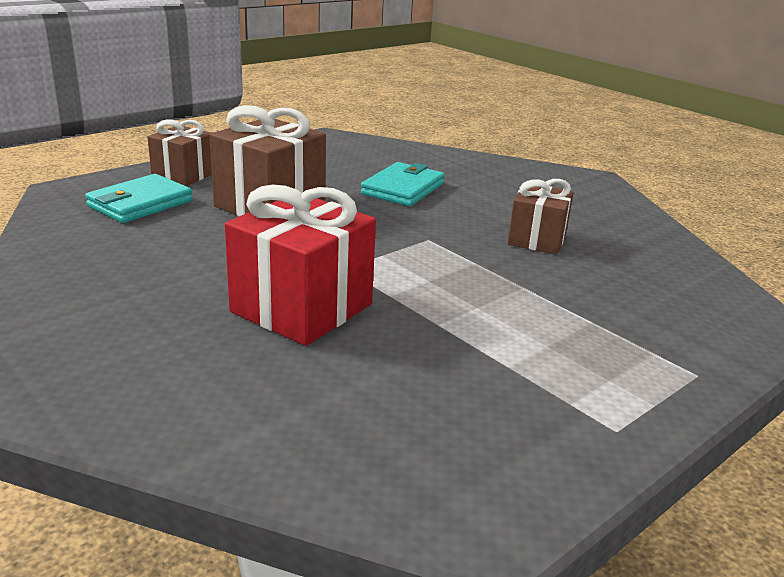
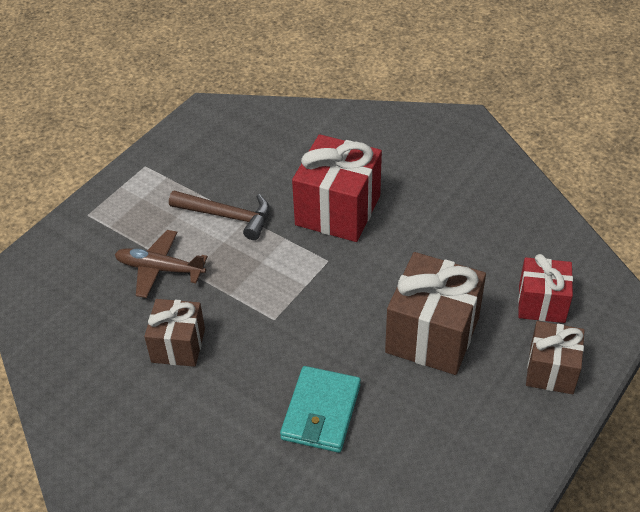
camera: 170 degrees right, 20 degrees up
(140, 203) = (541, 303): turquoise wallet -> red gift
(468, 331) = (227, 216): none -> brown hammer
(566, 296) = (160, 269): none -> brown plane

